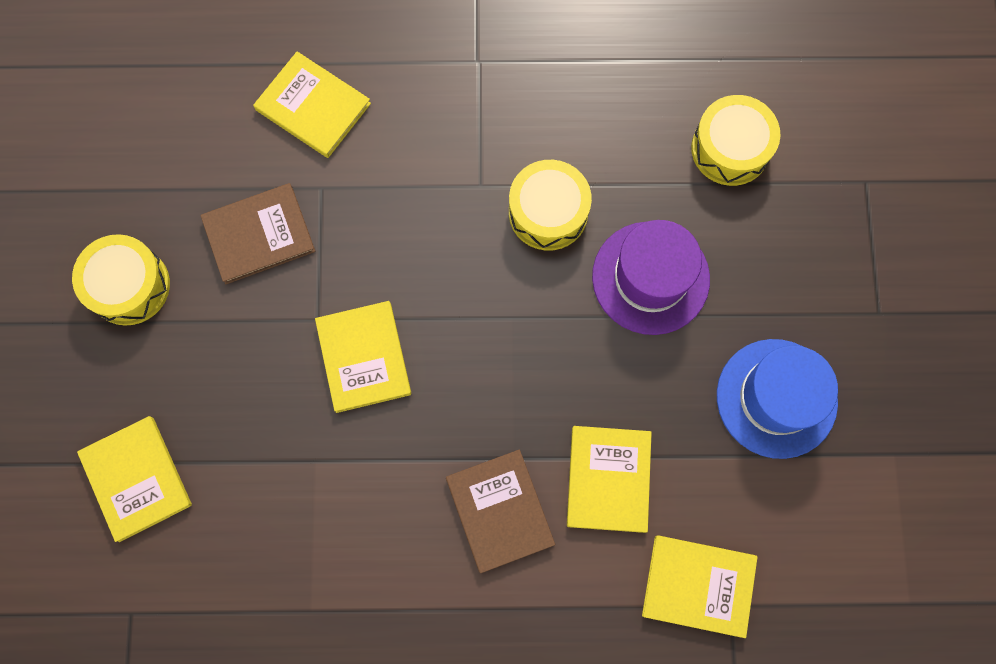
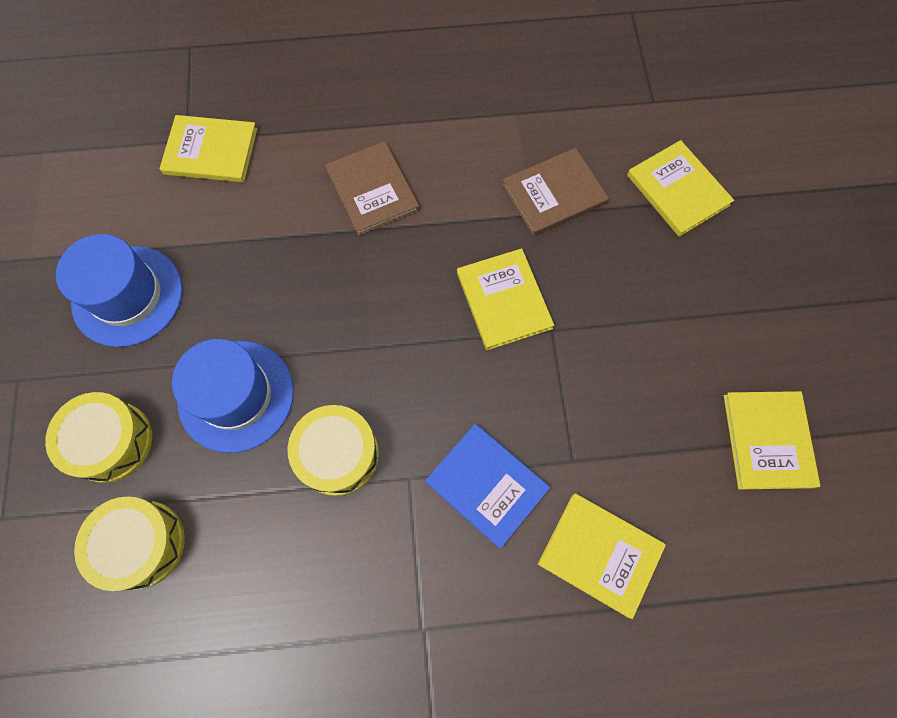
camera: 175 degrees right, 5 degrees down
(129, 286) = (735, 346): yellow drum -> yellow drum (111, 441)
(259, 234) = (625, 406): brown book -> brown book (554, 194)
(407, 173) = (487, 485): none -> blue book
(608, 479) = (281, 220): yellow book -> yellow book (768, 440)
(650, 278) = (236, 396): purple hat -> blue hat

